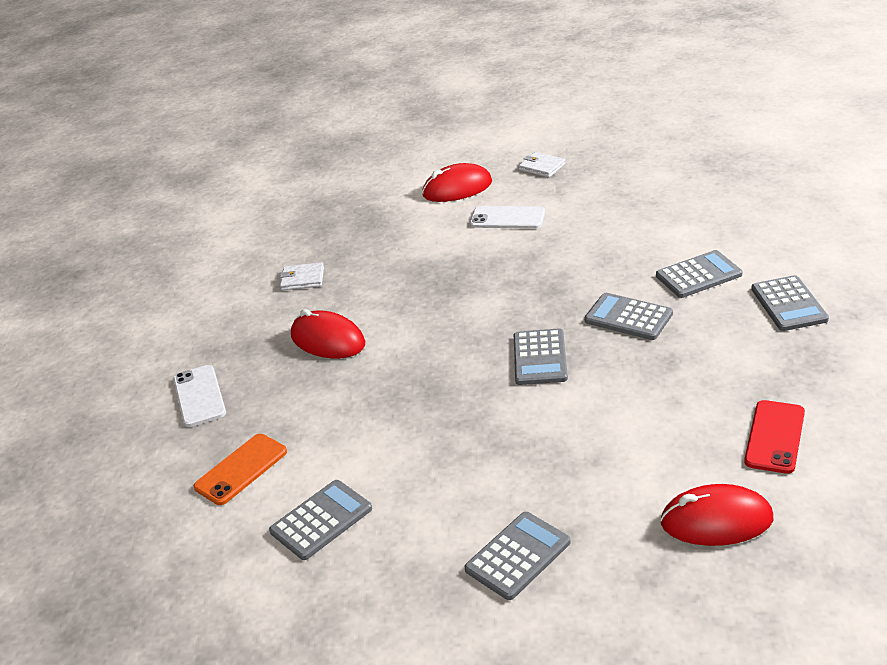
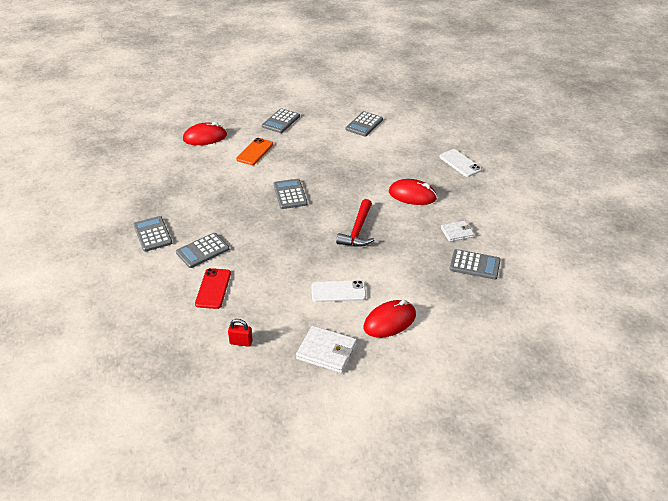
camera: 160 degrees right, 5 degrees up
(241, 469) = (412, 137): orange phone -> orange phone (255, 152)
(447, 290) = (358, 230): none -> red hammer
(542, 167) = (326, 351): white wallet -> white wallet, size x1.56
(628, 317) = (244, 220): grey calculator -> grey calculator (474, 265)
(641, 177) = (241, 342): none -> red padlock
(775, 437) = (175, 168): red phone -> red phone (213, 288)

